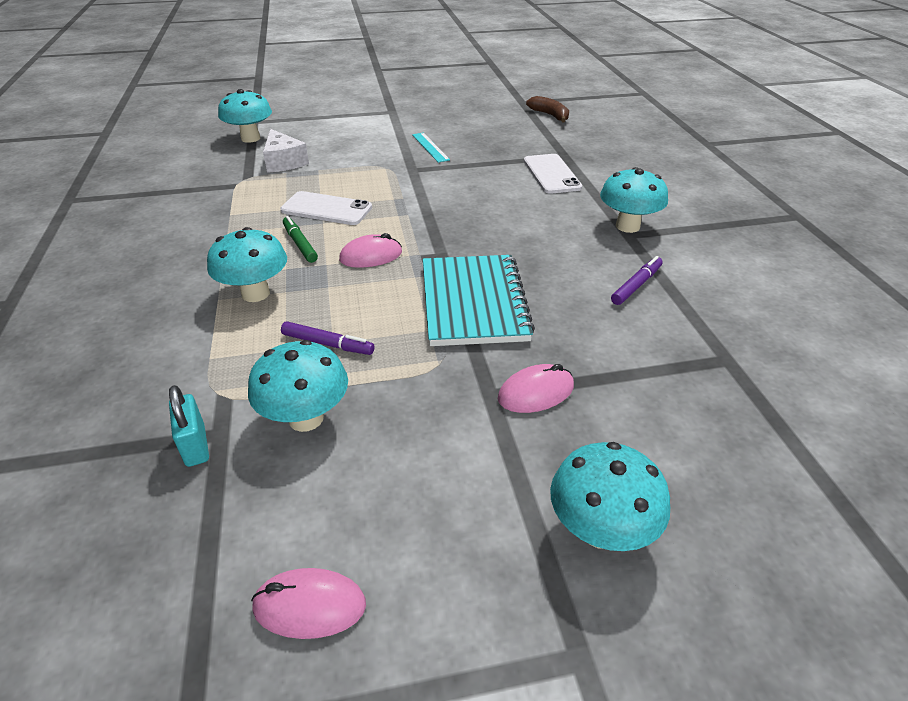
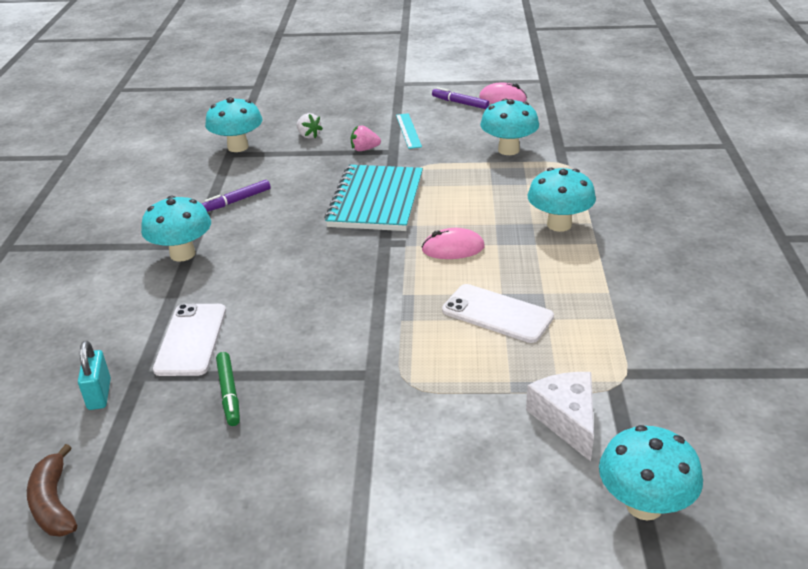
camera: 165 degrees left, 5 degrees down
(195, 445) = (572, 144): turquoise padlock -> turquoise padlock (99, 394)
(300, 244) = (524, 269): green marker -> green marker (229, 393)
(328, 344) = (495, 184): purple marker -> purple marker (460, 103)
(430, 147) = (325, 427): turquoise ruler -> turquoise ruler (408, 130)
(536, 392) = (364, 149): pink mouse -> pink strawberry
(600, 530) = (368, 106): turquoise mushroom -> turquoise mushroom (238, 147)
(646, 416) = (308, 135): none -> white strawberry

